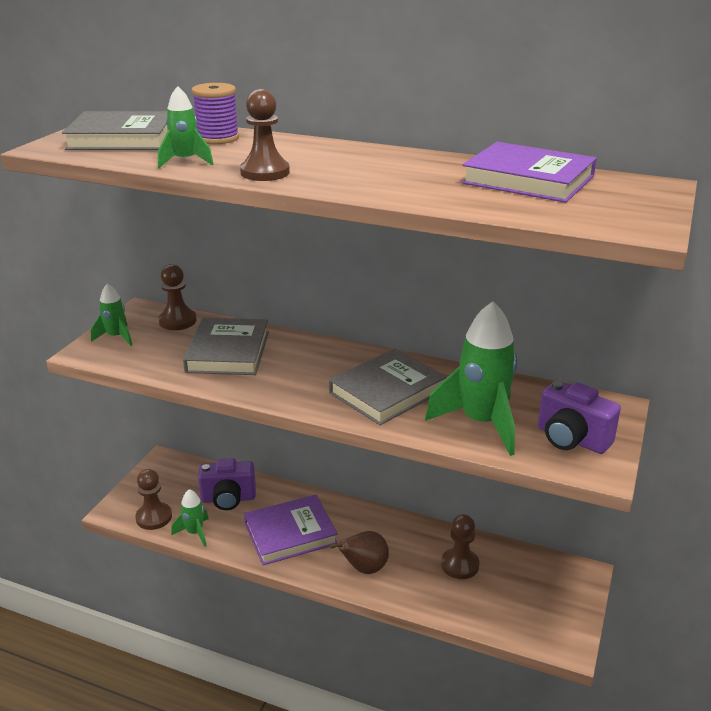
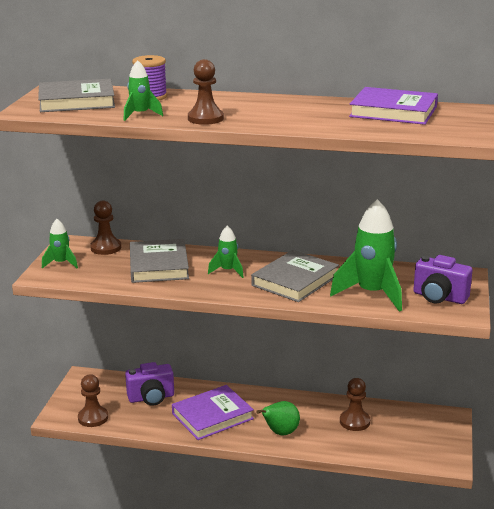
camera: 10 degrees left, 5 degrees down
(195, 533) = (132, 424): green rocket -> green rocket (228, 271)
(364, 568) = (280, 433): brown pear -> green pear

